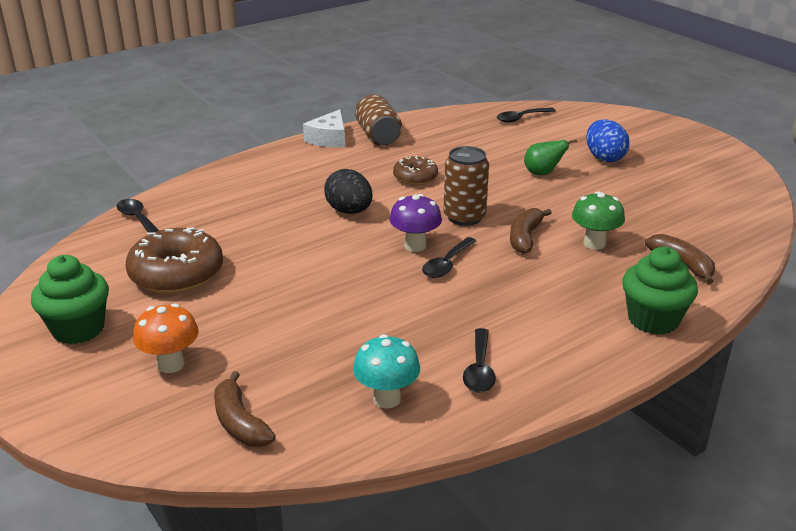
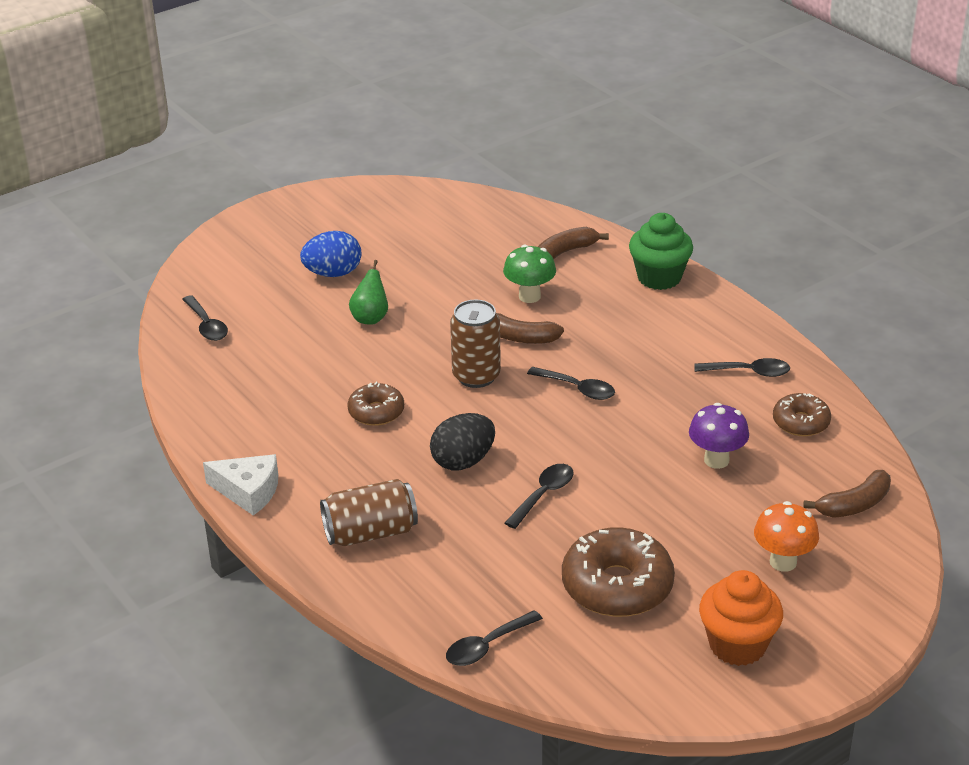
camera: 90 degrees left, 5 degrees up
(78, 329) = (737, 645): green cupcake -> orange cupcake
(300, 244) = (543, 495): none -> black spoon
(378, 136) = (245, 446): brown can -> brown can (370, 533)
(386, 399) = (801, 422): turquoise mushroom -> brown donut
(415, 246) = (541, 410): purple mushroom -> purple mushroom (716, 460)

